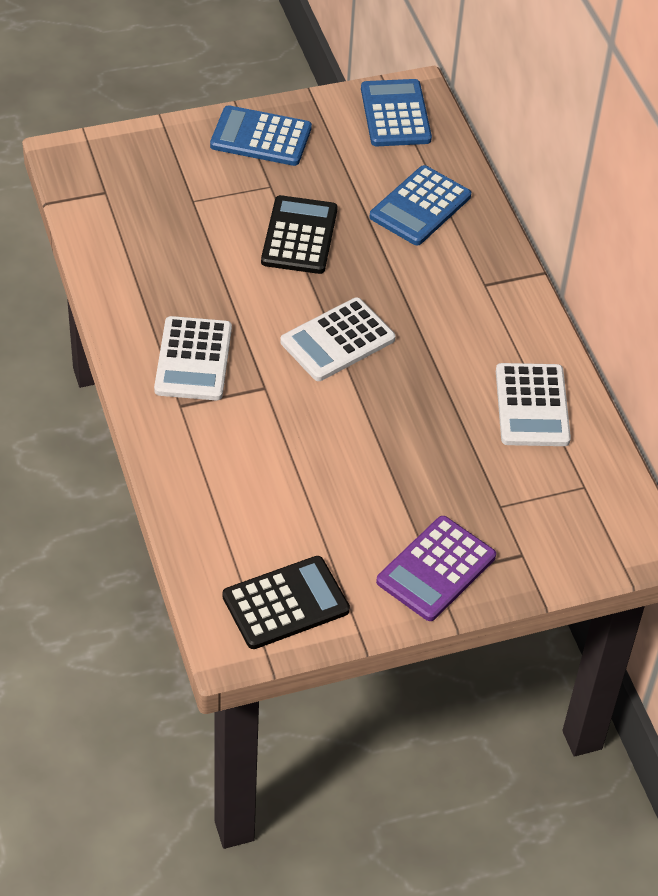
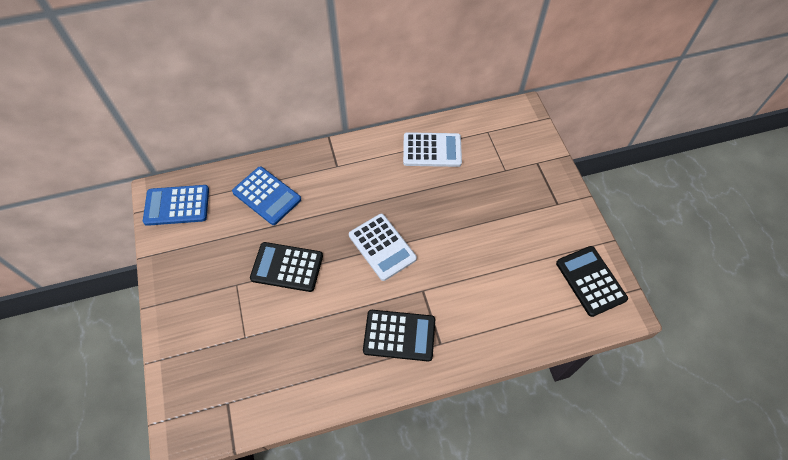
camera: 85 degrees left, 10 degrees up
(193, 359) = (399, 335): white calculator -> black calculator
(261, 137) = (185, 290): blue calculator -> none
(436, 569) = (553, 203): purple calculator -> none

